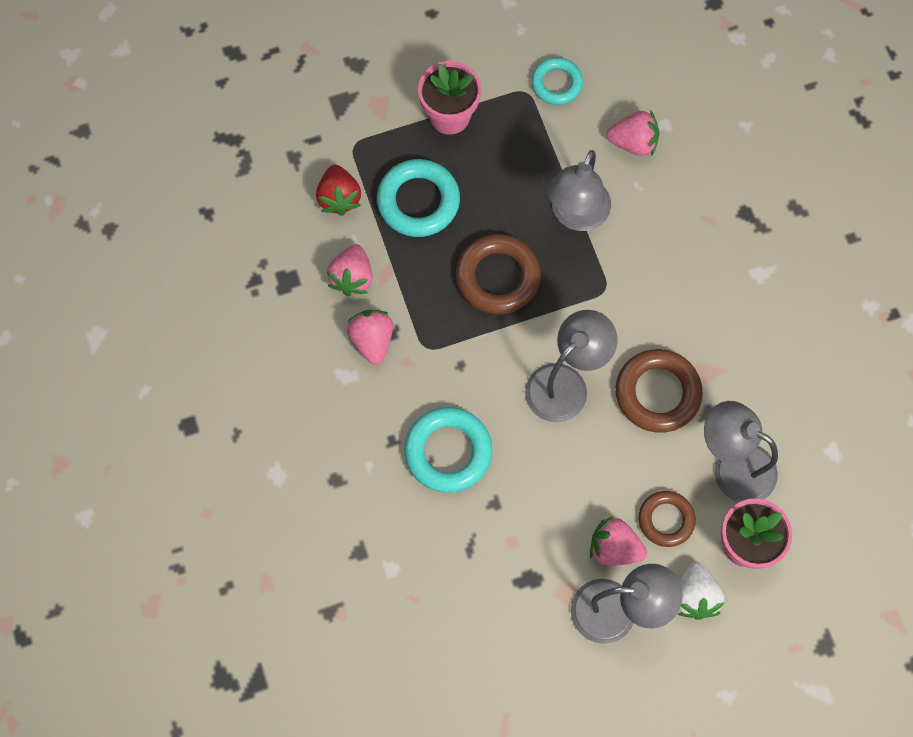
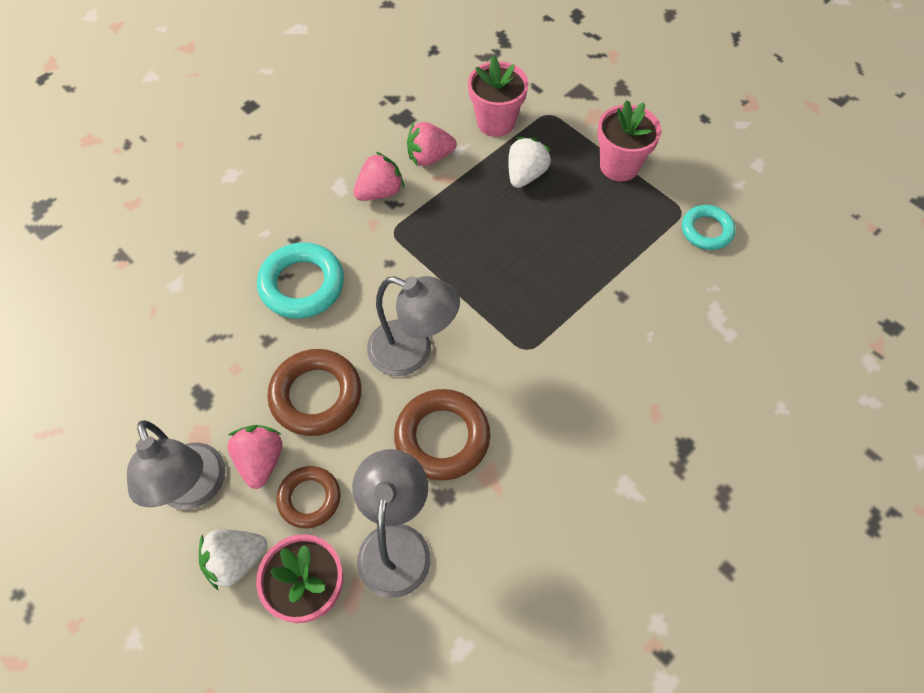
camera: 65 degrees right, 10 degrees down
(339, 198) = (496, 122): red strawberry -> pink flower pot
(418, 201) = (525, 175): turquoise ring -> white strawberry
(498, 277) = (489, 258): brown ring -> brown ring (316, 395)
(576, 216) = (586, 296): grey lamp -> none
(633, 143) = (691, 314): pink strawberry -> none

